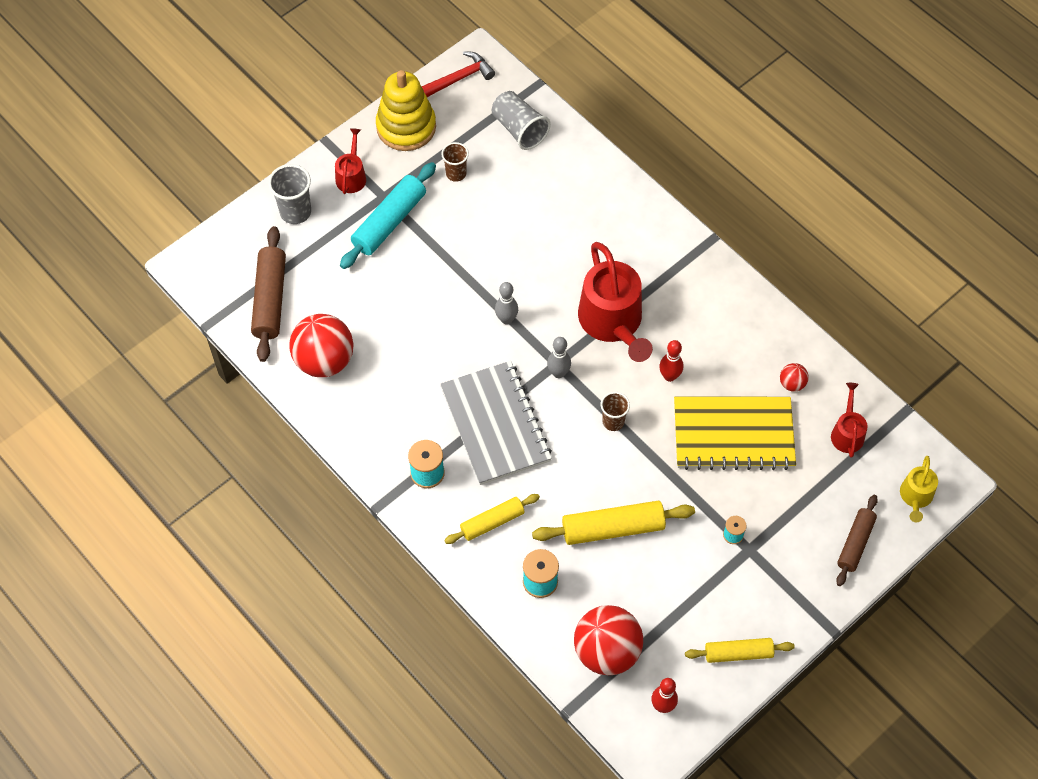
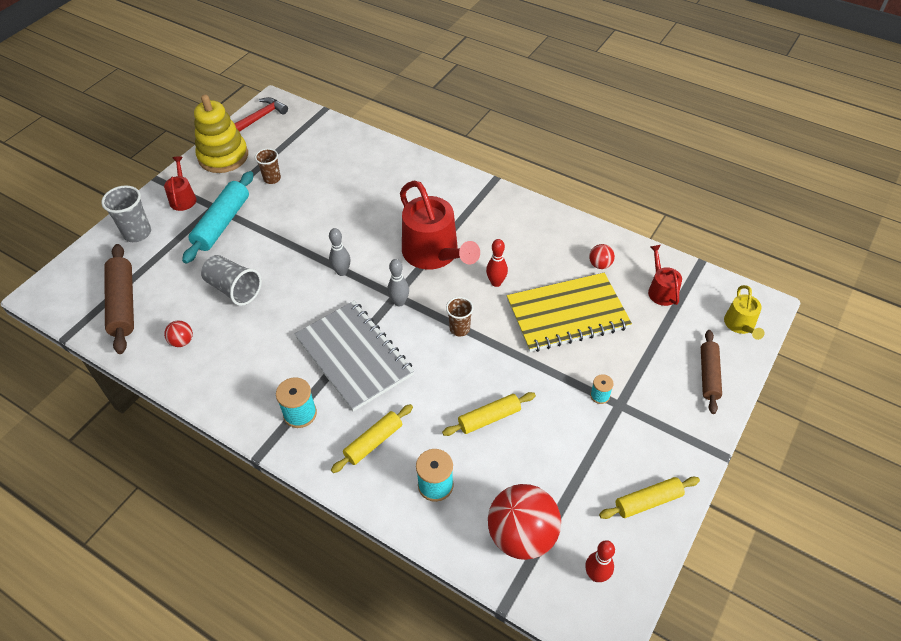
camera: 15 degrees left, 10 degrees down
(324, 360) = (182, 341): red ball -> red ball, size x0.45
(519, 129) = (317, 140): grey cup -> grey cup (234, 289)
(613, 528) = (489, 418): yellow rolling pin -> yellow rolling pin, size x0.64

